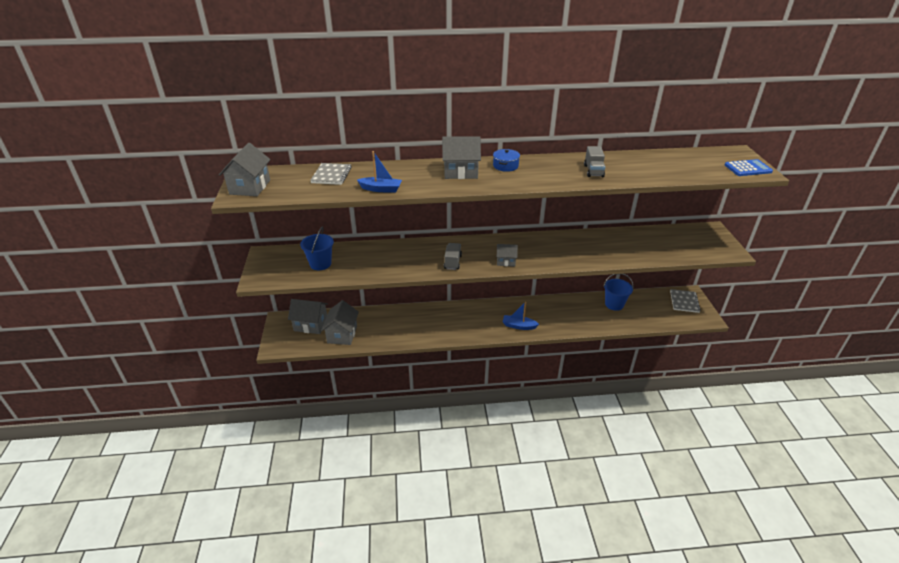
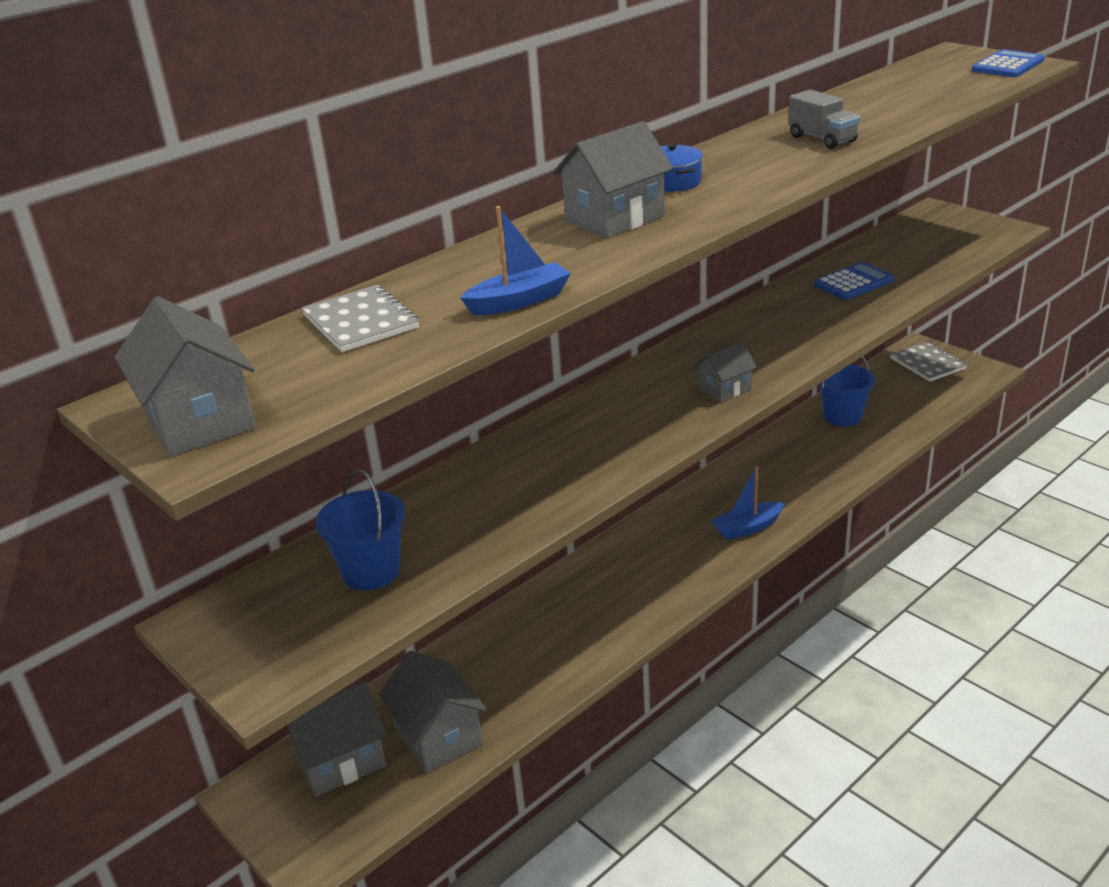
camera: 35 degrees left, 5 degrees down
(452, 262) = (637, 435): grey truck -> none
(621, 244) = (853, 282): none -> blue calculator

